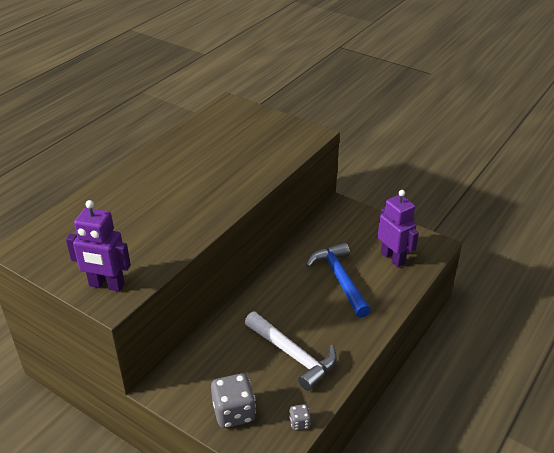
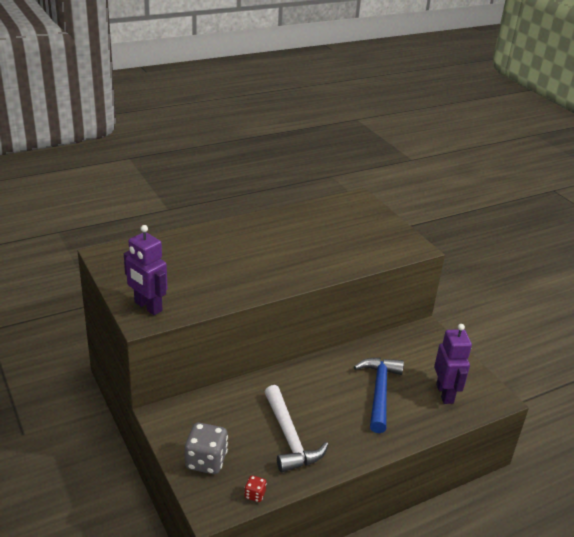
camera: 25 degrees right, 5 degrees down
(299, 423) = (255, 494): grey dice -> red dice

